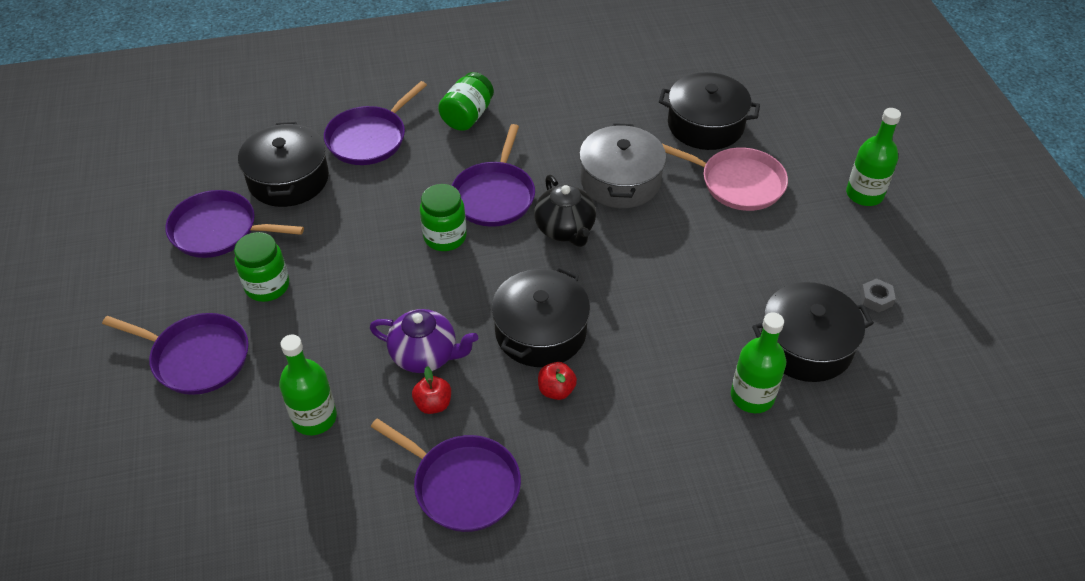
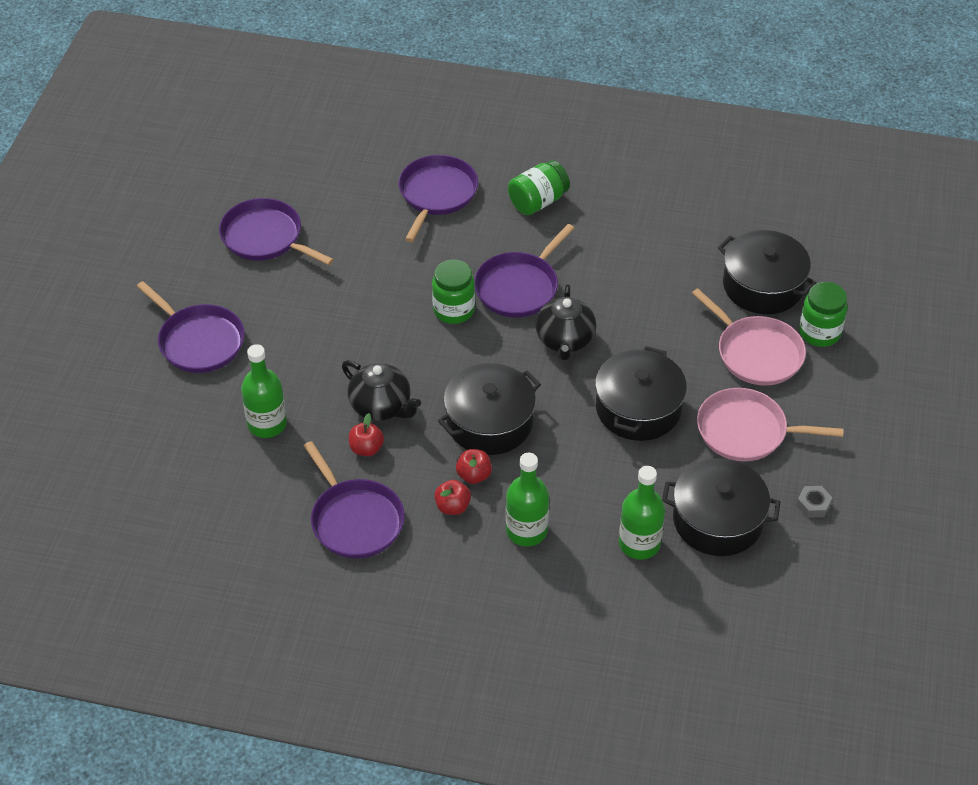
camera: 25 degrees right, 0 degrees up
(267, 286) = (282, 301): green jar -> green jar (819, 332)
(288, 179) = (346, 210): black pot -> black pot (638, 408)
(369, 138) = (436, 194): purple pan -> purple pan turned 135 degrees clockwise
(425, 355) = (381, 407): purple teapot -> black teapot
(554, 430) = (452, 507): none -> red apple
(620, 181) = (644, 312): grey pot -> none
(776, 254) = (746, 431): none -> pink pan
(864, 194) = (874, 406): green bottle -> green bottle (526, 531)

